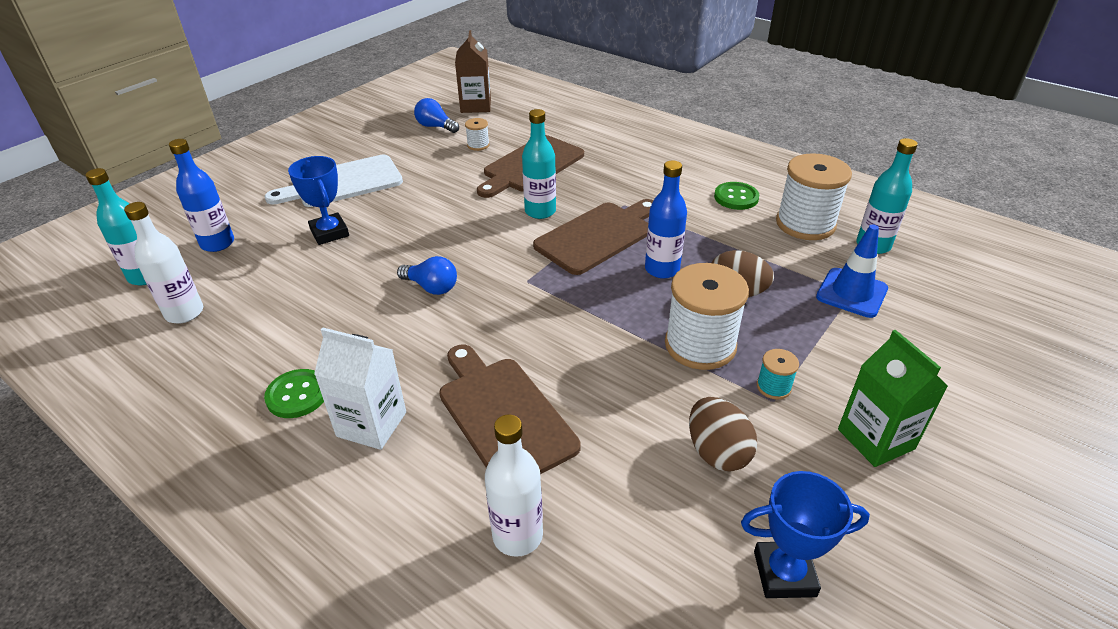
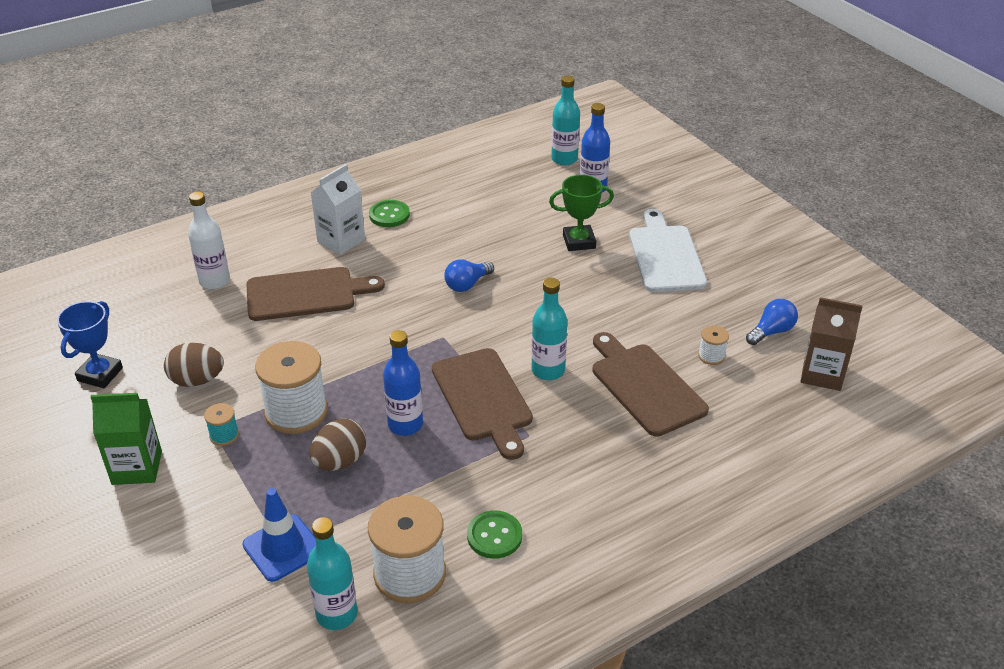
camera: 110 degrees right, 0 degrees up
(184, 313) = (507, 175): white bottle -> none
(329, 233) = (579, 241): blue trophy -> green trophy

